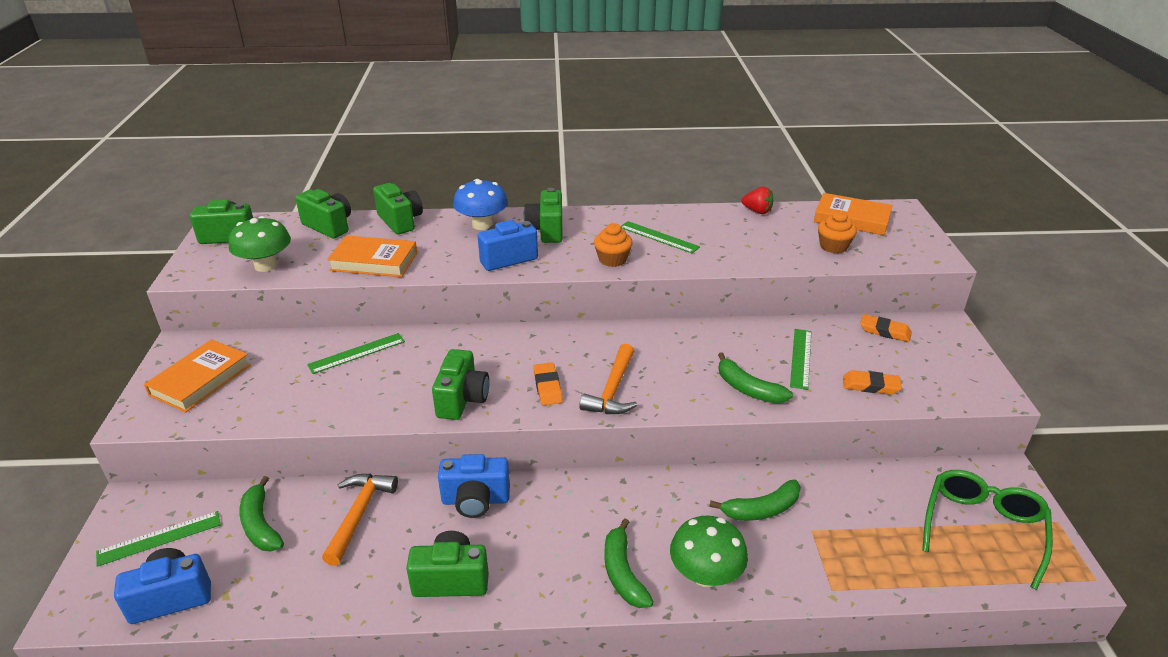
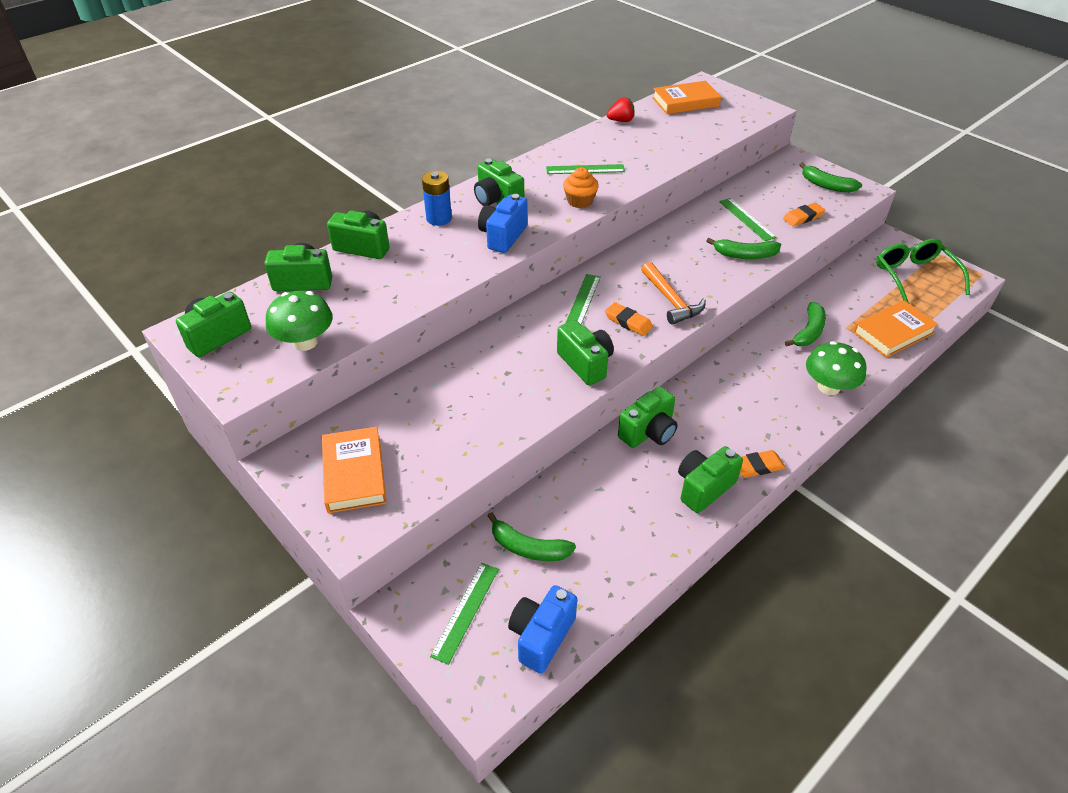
camera: 40 degrees left, 10 degrees up
(357, 353) = (454, 377): green ruler -> green ruler (582, 301)
(359, 514) = (587, 492): orange hammer -> none
(374, 261) = (399, 290): orange book -> orange book (893, 333)
(475, 500) = (648, 432): blue camera -> green camera
(482, 225) = (439, 218): blue mushroom -> blue battery
(623, 573) = (788, 415): green banana -> green banana (826, 185)
(833, 246) = (701, 127): orange cupcake -> none
(885, 331) = (767, 178): orange eraser -> orange eraser (757, 466)

